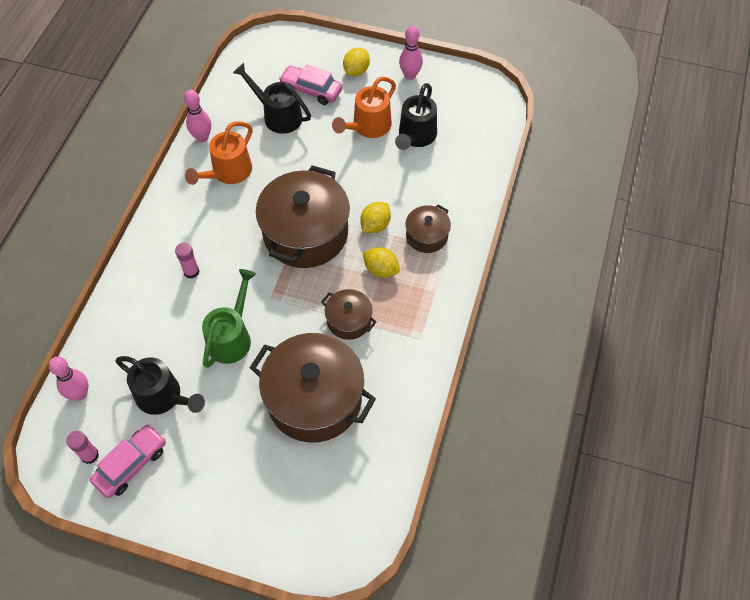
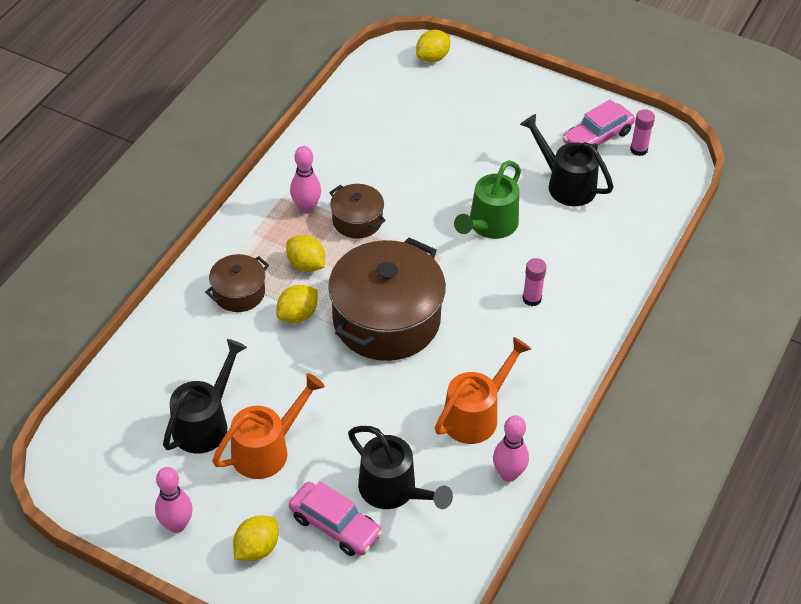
camera: 170 degrees left, 10 degrees down
(80, 394) = (654, 200): pink bowling pin -> pink bowling pin (306, 208)
(314, 399) = (410, 159): brown pot -> none
(314, 549) = (432, 57): none -> yellow lemon

